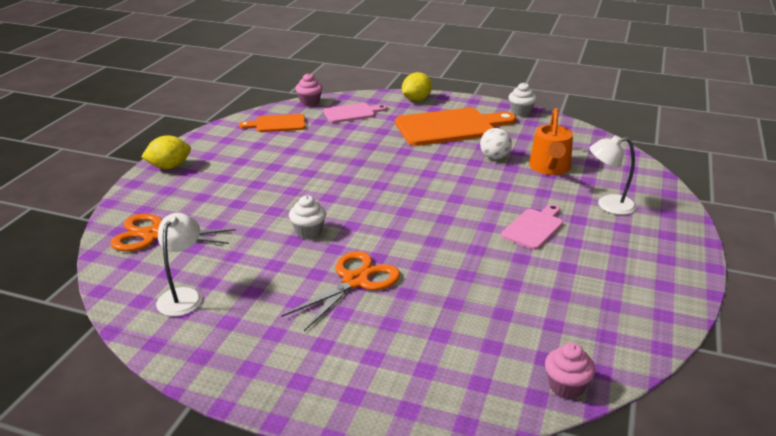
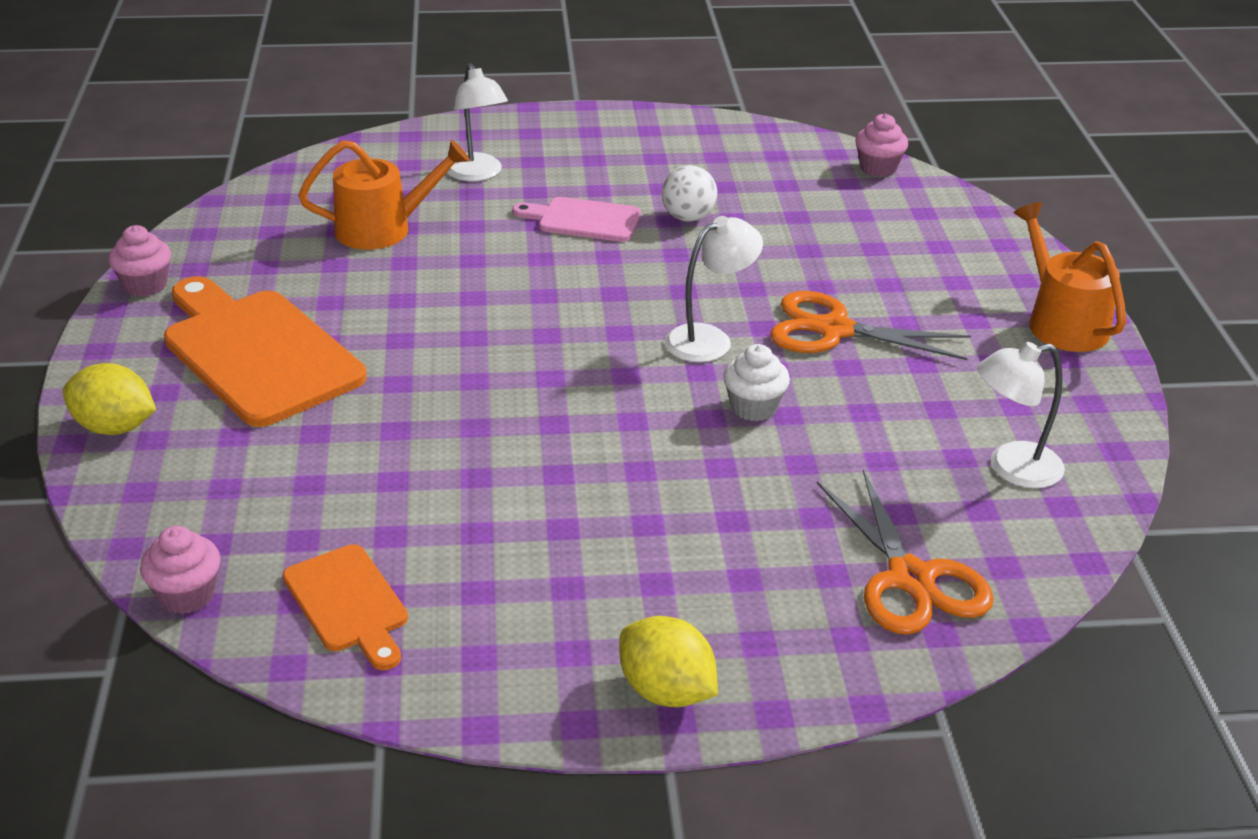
camera: 115 degrees left, 5 degrees up
(287, 388) = (1062, 322): none -> orange watering can
(352, 113) = (233, 502): pink cutting board -> none
(378, 236) = (709, 339): none -> white lamp
(494, 157) = (371, 283): white ball -> white ball (688, 217)
(521, 112) = (145, 285): white cupcake -> pink cupcake

